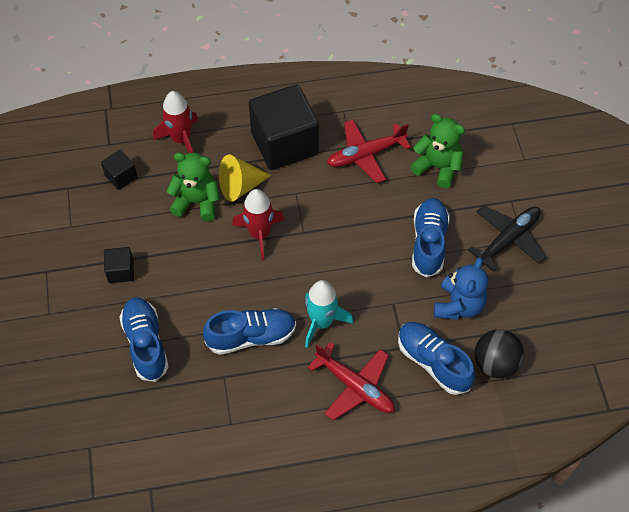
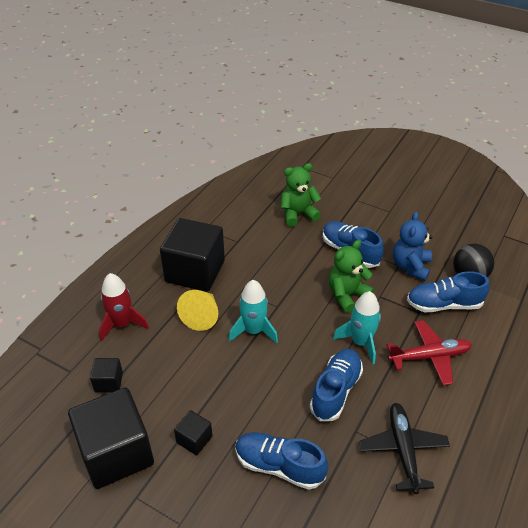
camera: 50 degrees left, 15 degrees down
(68, 231) = (116, 453): none -> black cube
(197, 202) = (186, 349): green teddy bear -> green teddy bear (347, 295)
(259, 234) = (254, 331): red rocket -> turquoise rocket
(366, 155) = (251, 239): red plane -> none
(458, 305) = (410, 266): blue teddy bear -> blue teddy bear turned 135 degrees counterclockwise
(508, 239) = (383, 217): black plane -> black plane (403, 450)

